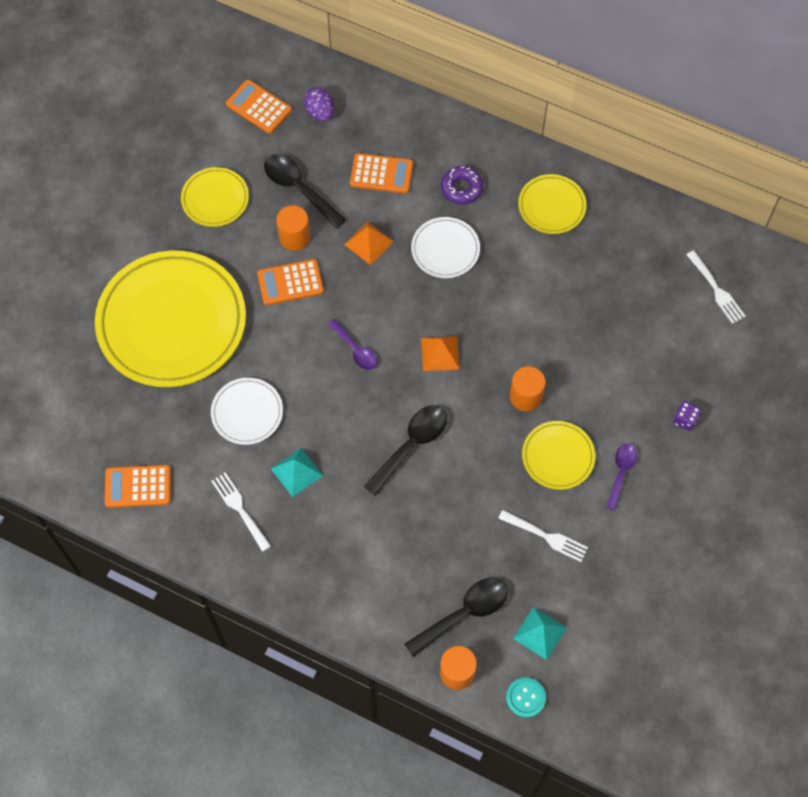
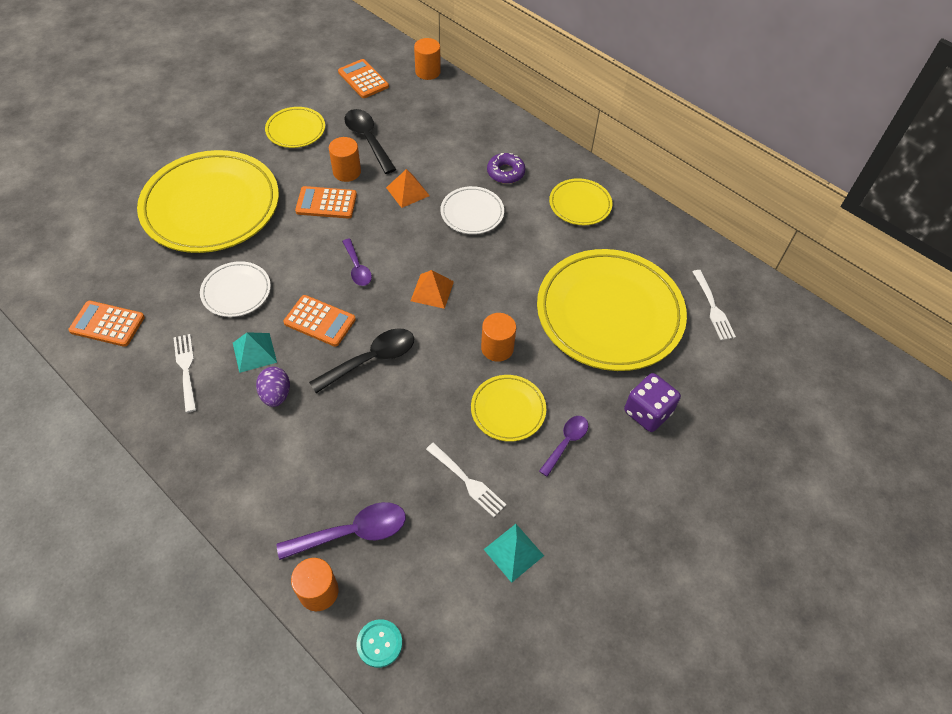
camera: 15 degrees right, 10 degrees down
(320, 112) = (410, 94): purple egg -> purple egg (276, 394)
(326, 75) = (427, 72): none -> orange cylinder
(381, 174) = (441, 146): orange calculator -> orange calculator (320, 321)
(464, 613) = (352, 532): black spoon -> purple spoon
(540, 633) = (422, 577): turquoise pyramid -> turquoise pyramid (513, 552)
(619, 326) = (609, 313): none -> yellow plate
(685, 420) = (647, 412): purple dice -> purple dice, size x1.76

